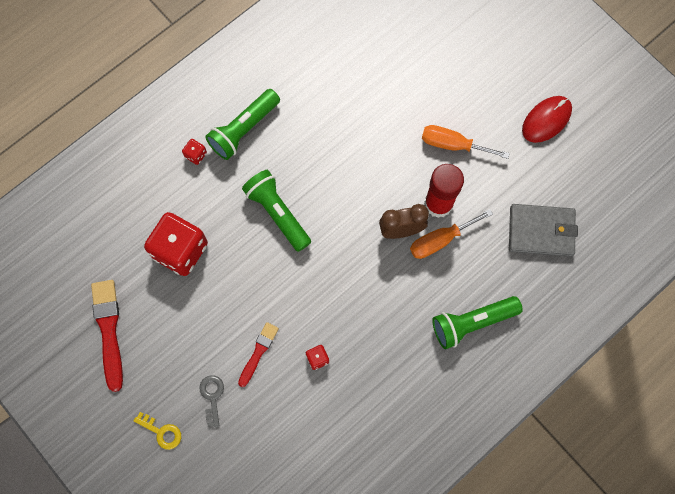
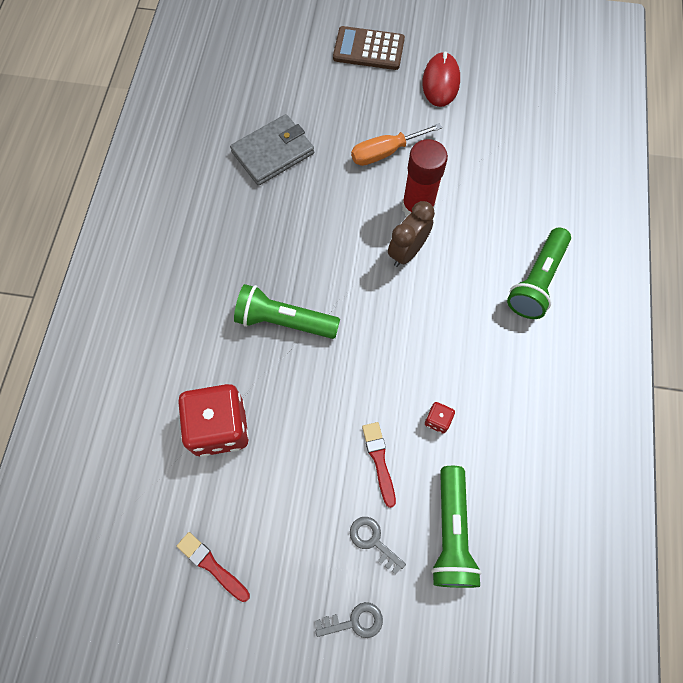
camera: 40 degrees left, 5 degrees down
(109, 330) = (211, 565): red brush -> red brush, size x0.61
(162, 432) = (355, 621): yellow key -> grey key
(195, 155) = (159, 328): red dice -> none
(244, 129) = (187, 272): green flashlight -> green flashlight (451, 532)
(440, 240) = (447, 235): orange screwdriver -> none
(516, 52) = (368, 49): none -> brown calculator
(541, 231) = (518, 167): grey wallet -> grey wallet (273, 152)

